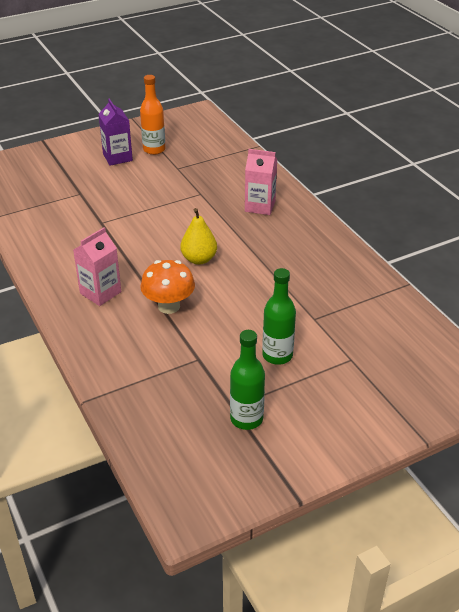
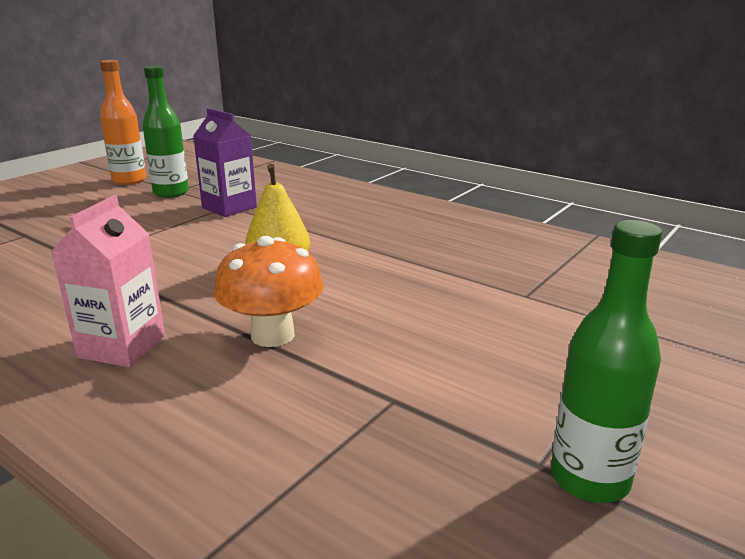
camera: 25 degrees left, 15 degrees down
(117, 157) = (75, 194): purple carton -> purple carton (229, 207)
(260, 206) = (323, 203): pink carton -> none
(277, 355) = (526, 355): green bottle -> green bottle (171, 193)

